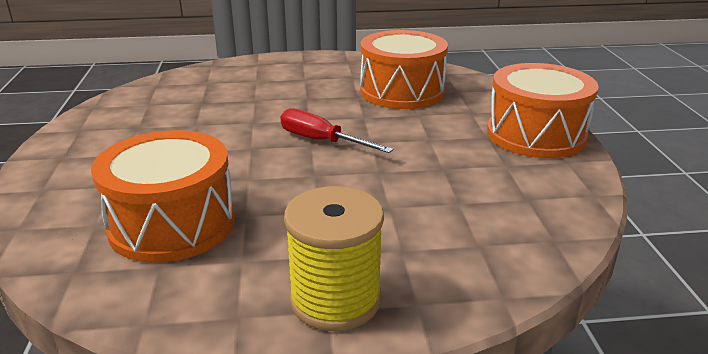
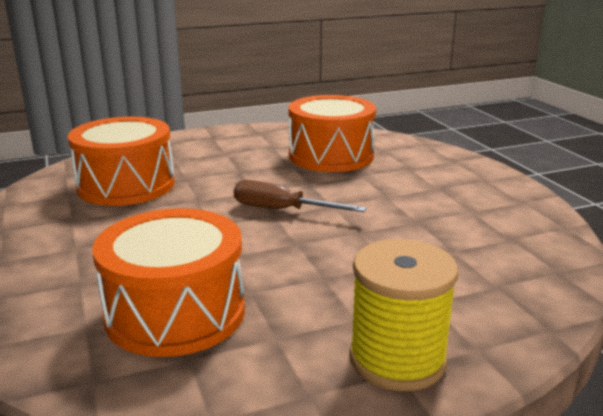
camera: 15 degrees left, 5 degrees down
(321, 141) = (282, 210): red screwdriver -> brown screwdriver
(536, 135) = (480, 181): orange drum -> orange drum (126, 185)

